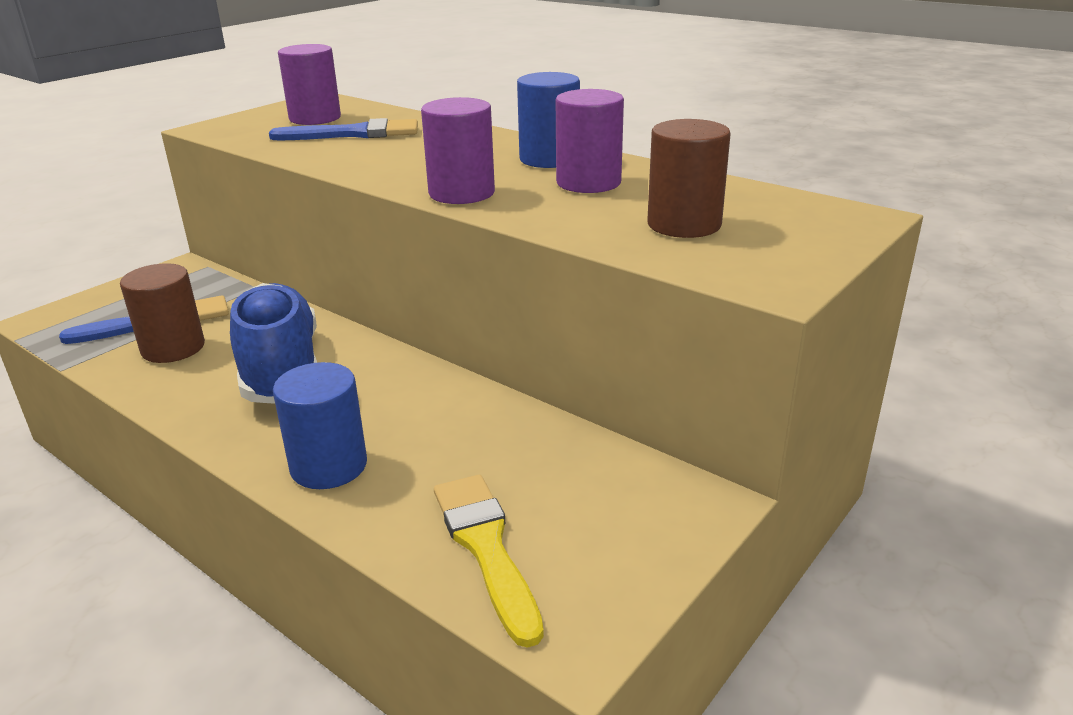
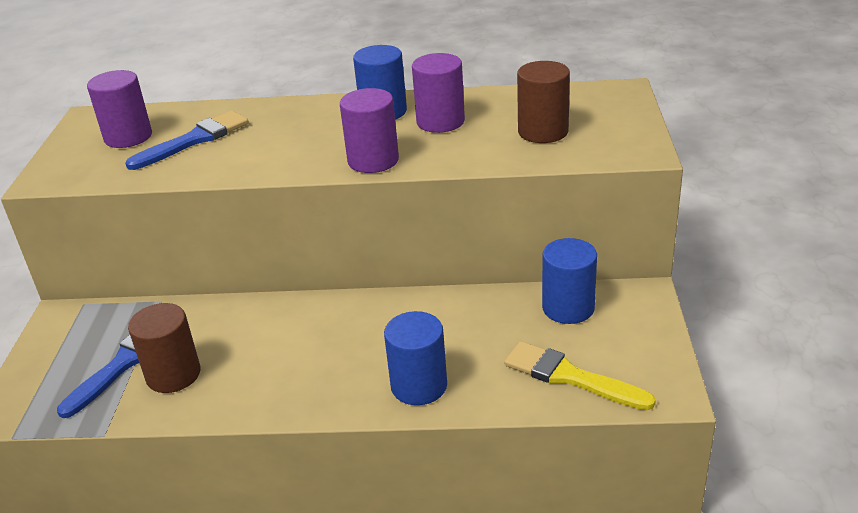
camera: 35 degrees left, 5 degrees up
(281, 369) = (286, 347): blue shoe -> none
(592, 470) = (568, 308): none -> blue cylinder

